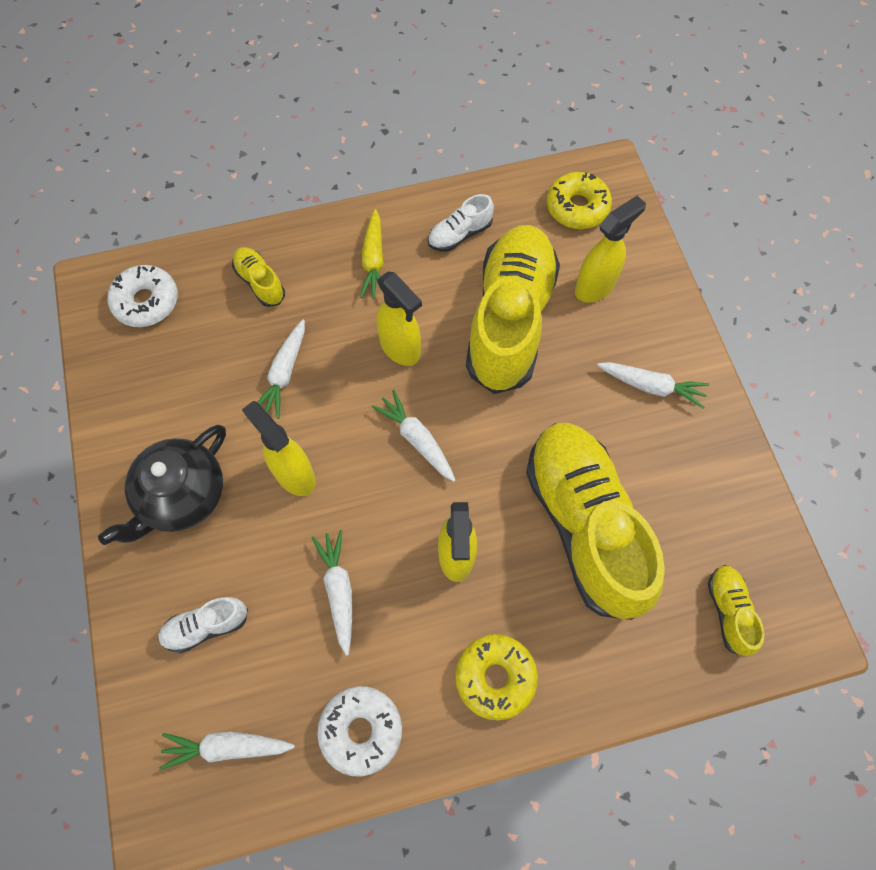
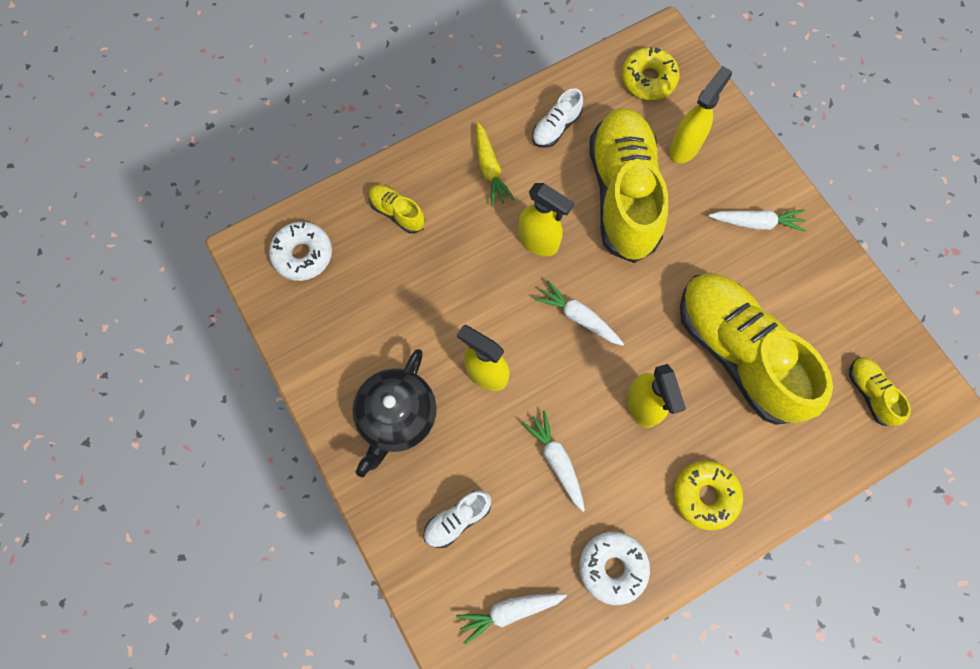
camera: 15 degrees left, 5 degrees up
(284, 373) = (447, 288): white carrot -> none

